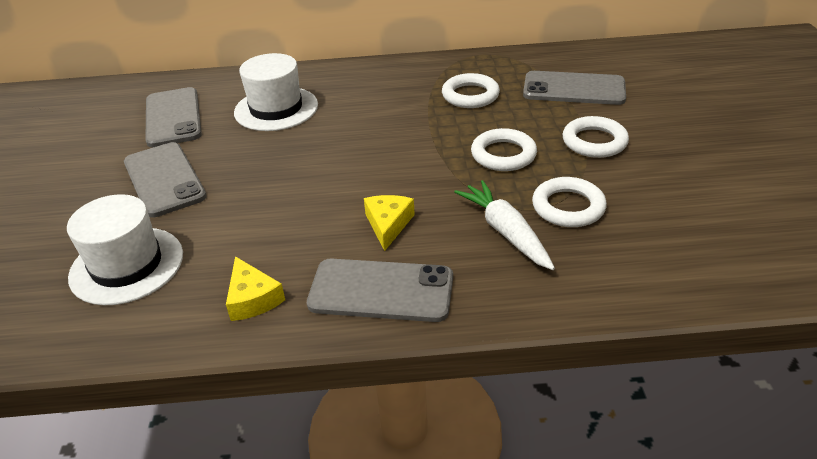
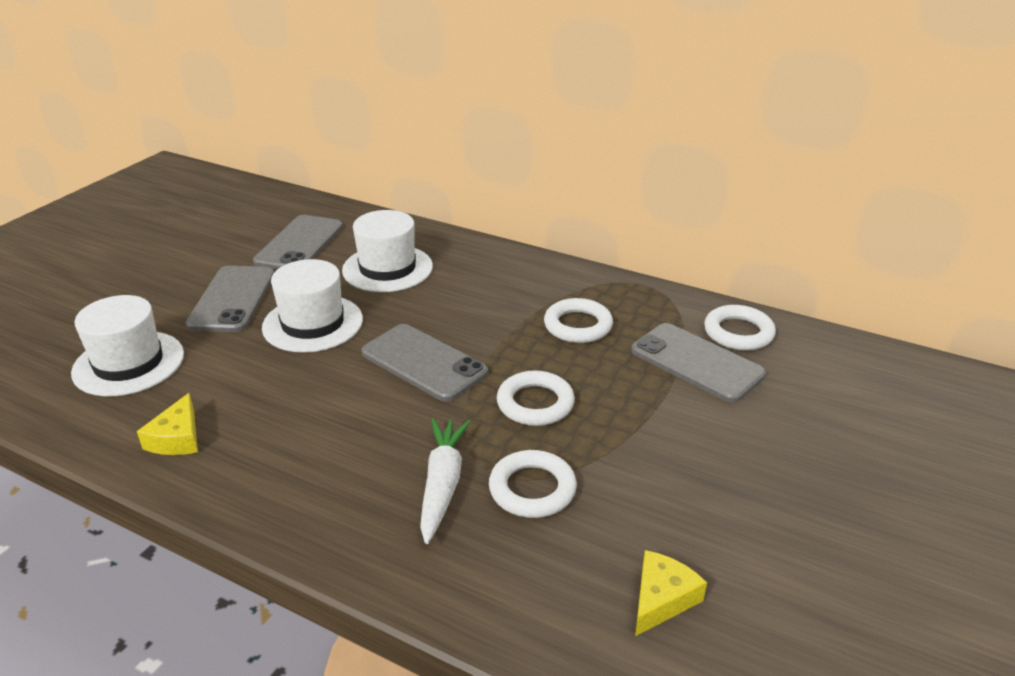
camera: 30 degrees right, 5 degrees down
(263, 169) = (313, 323): none -> white hat
(381, 291) = (275, 484): grey phone -> grey phone (424, 363)
(388, 225) = (351, 424): yellow cheese -> yellow cheese (662, 599)
(594, 142) = (646, 432): white ring -> white ring (738, 333)

